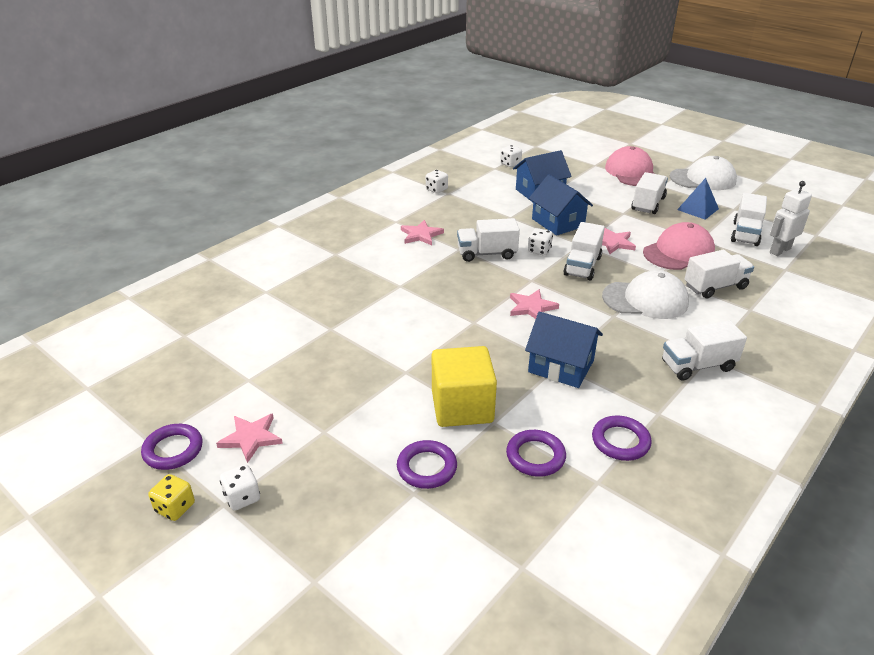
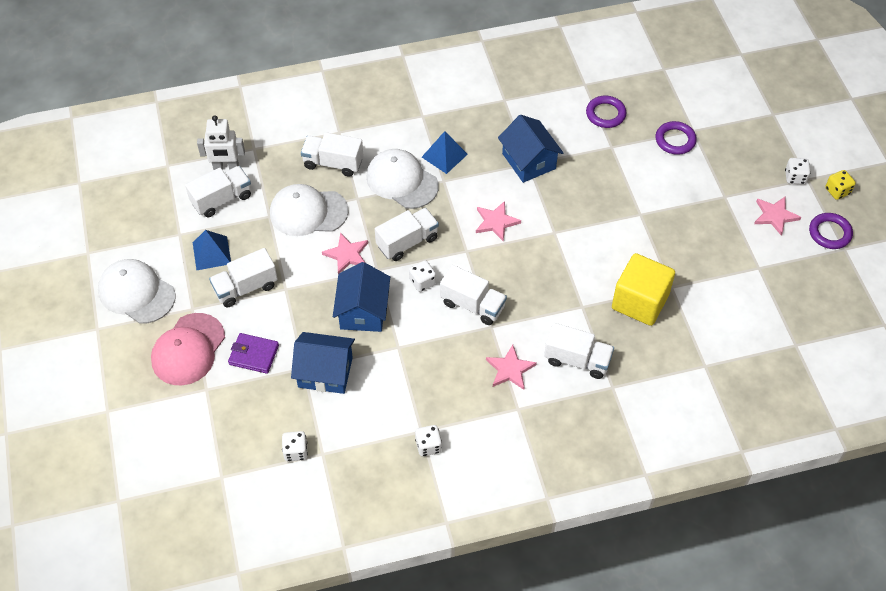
camera: 145 degrees left, 20 degrees up
(462, 407) = (622, 167): yellow cube -> yellow cube (640, 302)
(592, 183) = (254, 355): none -> purple wallet
(620, 441) = (547, 96): purple ring -> none
(640, 334) = (444, 155): none -> blue pyramid
(678, 252) = (308, 212): pink cap -> white cap
(697, 366) = (438, 113): white truck -> white truck (577, 360)

